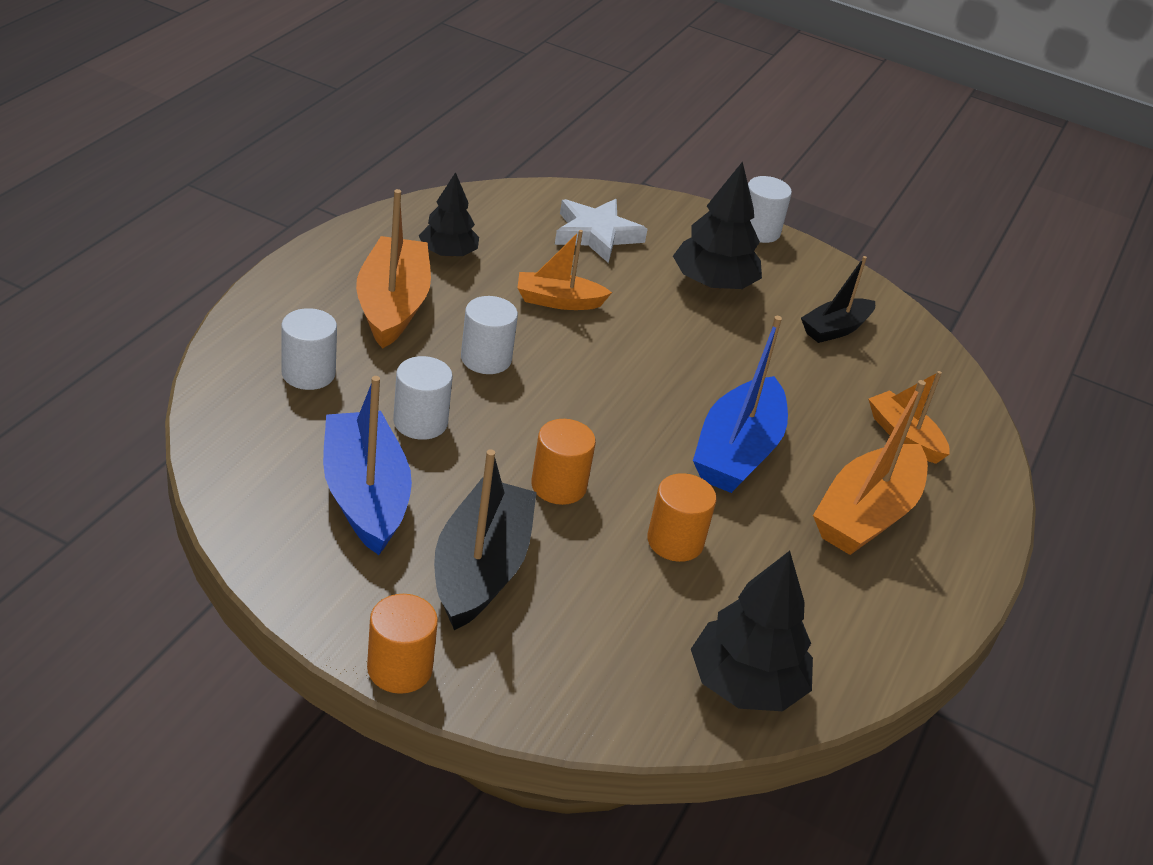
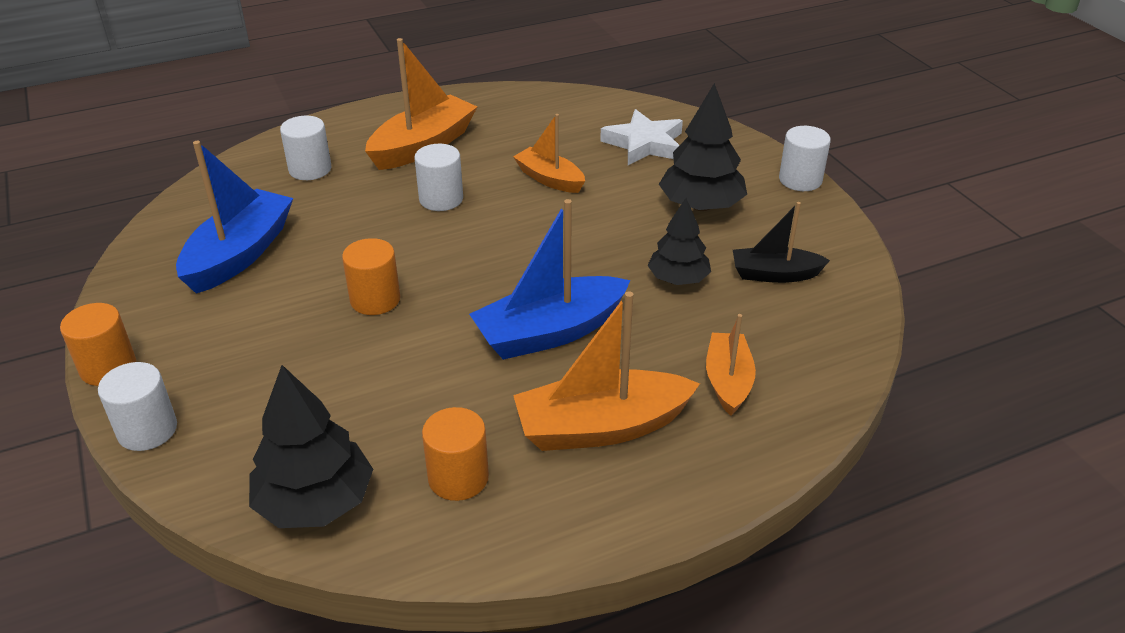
camera: 45 degrees right, 0 degrees up
(420, 422) = (339, 223): white cylinder -> white cylinder (147, 430)
(448, 253) = (508, 125): black tree -> black tree (678, 279)
(481, 568) = (246, 330): black boat -> none
(675, 541) = (407, 374): orange cylinder -> orange cylinder (458, 478)

